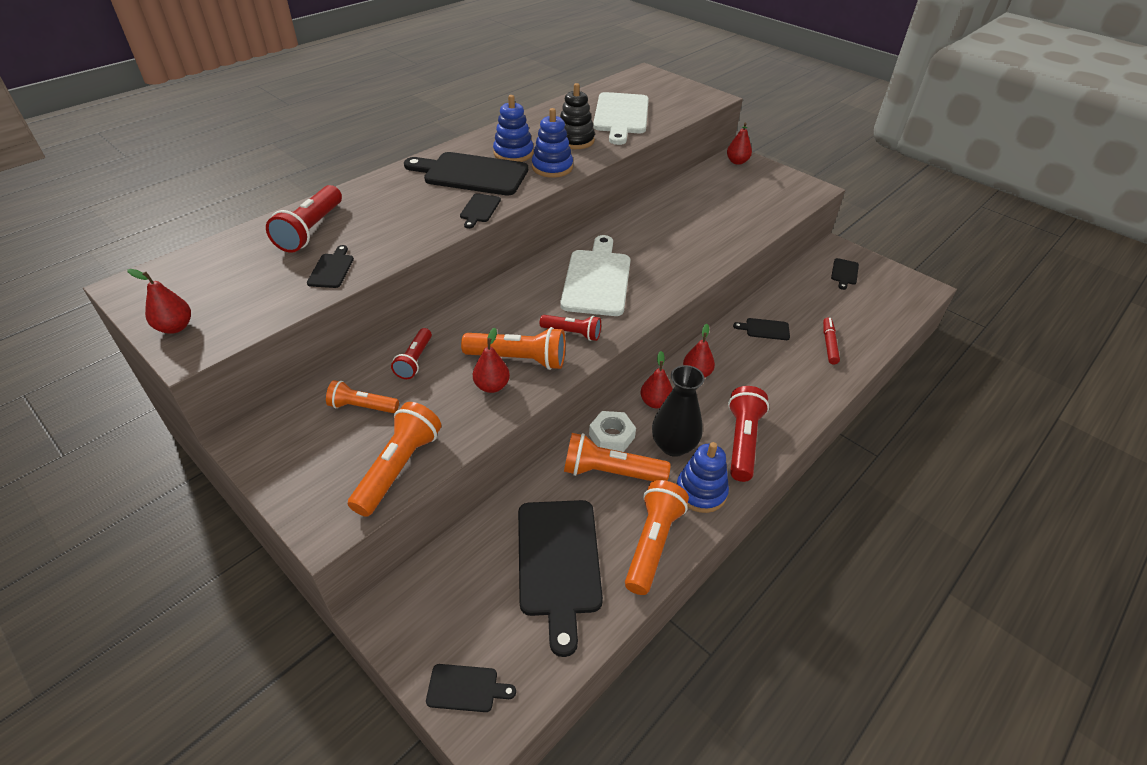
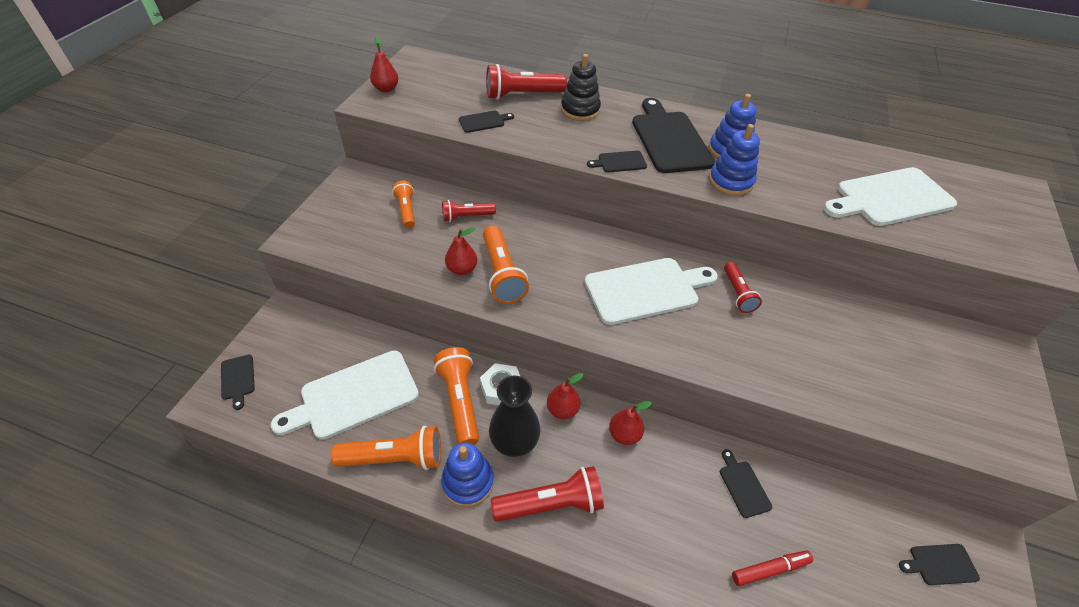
camera: 65 degrees right, 5 degrees up
(398, 468) = (357, 251): orange flashlight -> none
(559, 562) = (354, 396): black cutting board -> white cutting board
(572, 333) = (556, 297): red flashlight -> red flashlight (737, 293)
(575, 140) = (798, 181): black stacking toy -> black stacking toy (580, 110)
(737, 162) = (994, 350): red pear -> none

